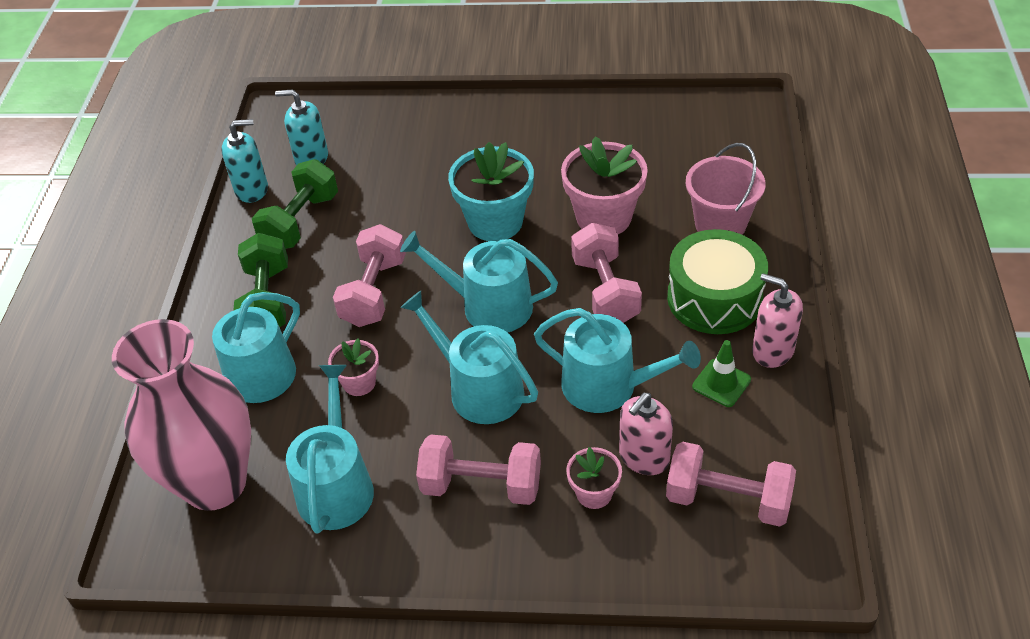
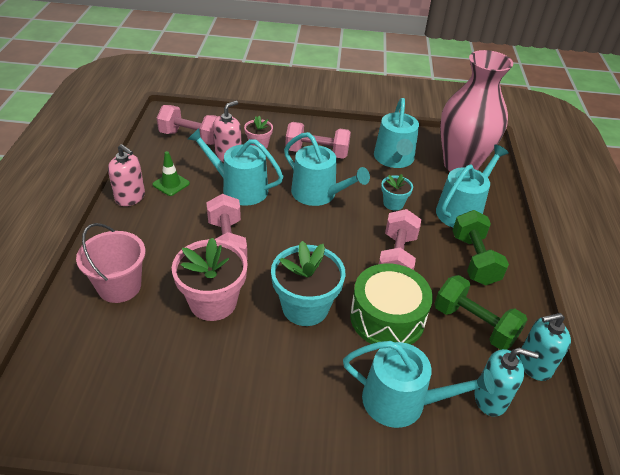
camera: 175 degrees right, 5 degrees down
(300, 222) = (474, 324): green dumbbell -> green dumbbell turned 75 degrees counterclockwise
(359, 383) = (393, 203): pink flower pot -> turquoise flower pot
(488, 306) = (312, 241): turquoise watering can -> turquoise watering can (402, 401)
(714, 298) = (151, 231): green drum -> green drum (387, 317)

